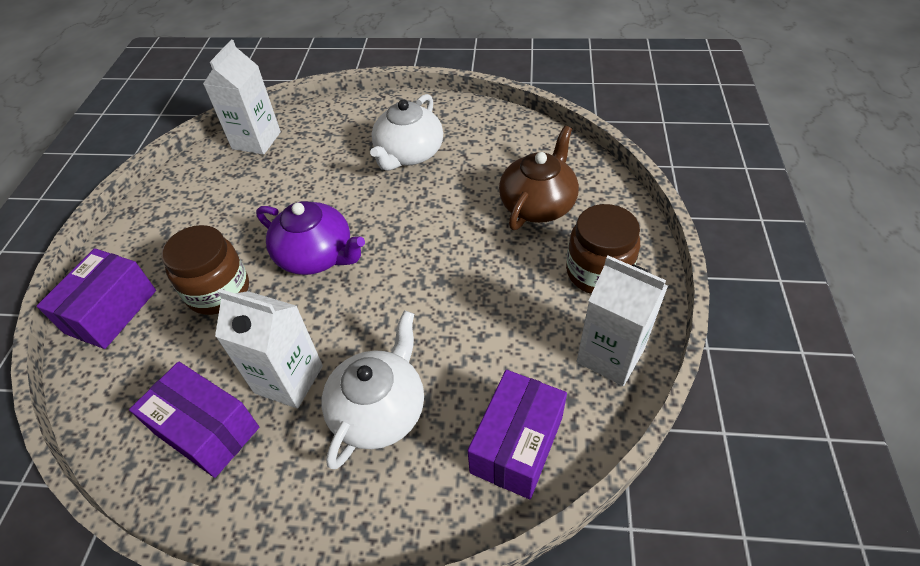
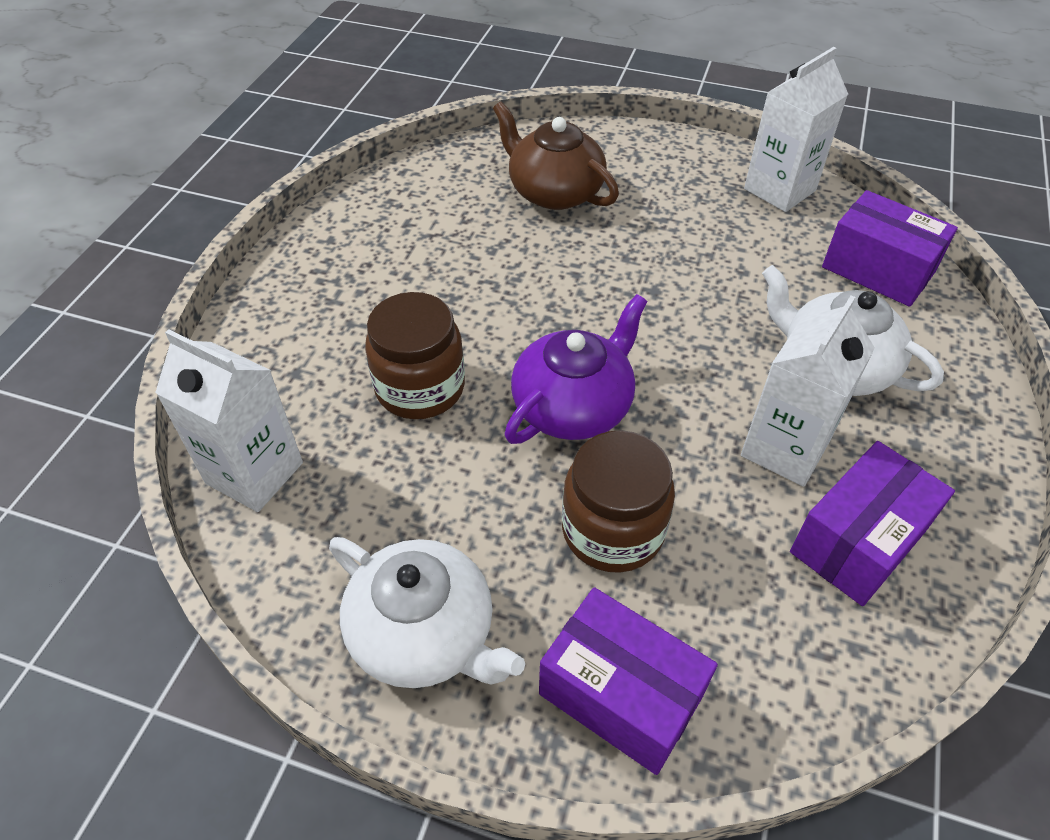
camera: 80 degrees left, 0 degrees up
(408, 154) = (401, 286): white teapot -> white teapot (425, 634)
(598, 272) = (672, 173): brown jar -> brown jar (420, 388)

